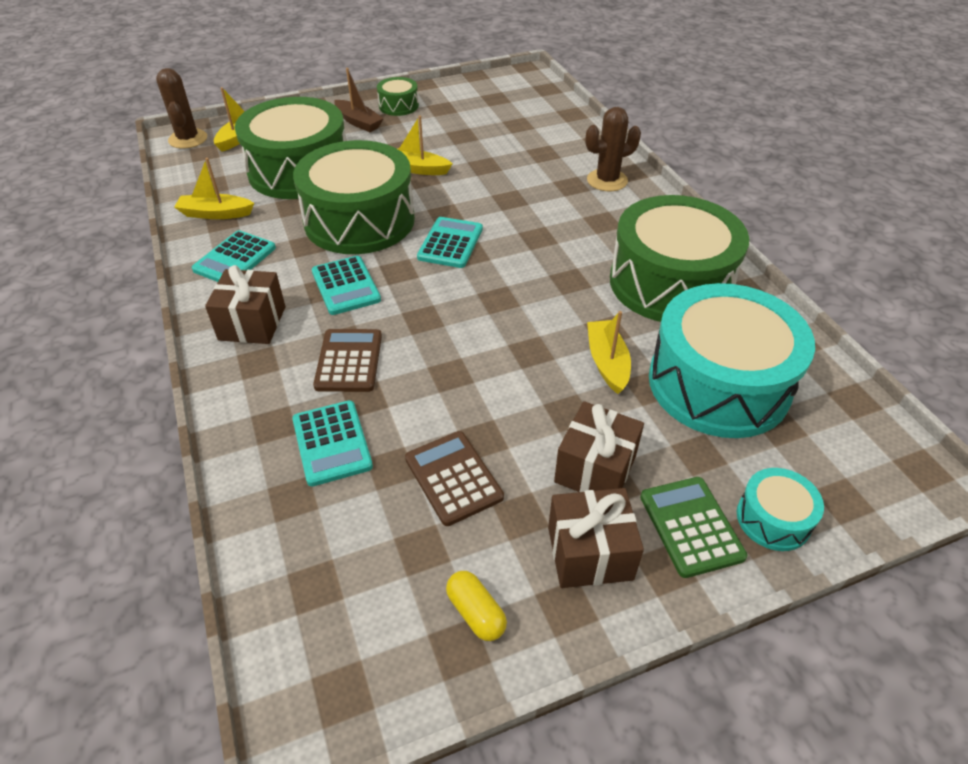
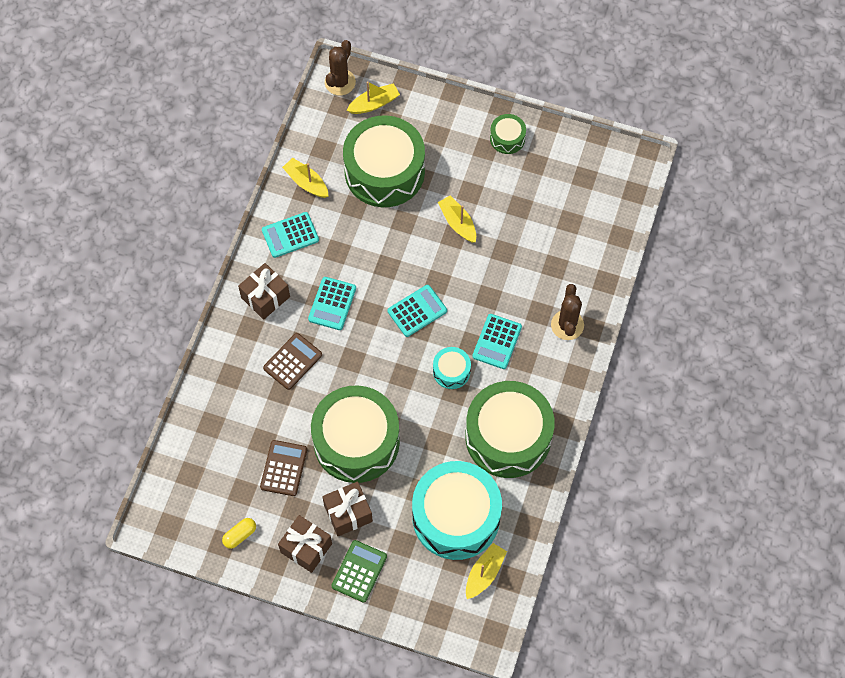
camera: 40 degrees right, 20 degrees up
(332, 443) = (247, 407): turquoise calculator -> turquoise calculator (497, 341)
(358, 122) = (463, 140): brown boat -> none
(359, 220) = (382, 250): green drum -> green drum (356, 441)
(476, 612) = (240, 535): yellow capsule -> yellow capsule turned 45 degrees clockwise
(607, 180) = (567, 325): brown cactus -> brown cactus turned 75 degrees clockwise
(607, 362) = (415, 461): yellow boat -> yellow boat (484, 573)
(773, 519) = (397, 597): turquoise drum -> turquoise drum (451, 371)

